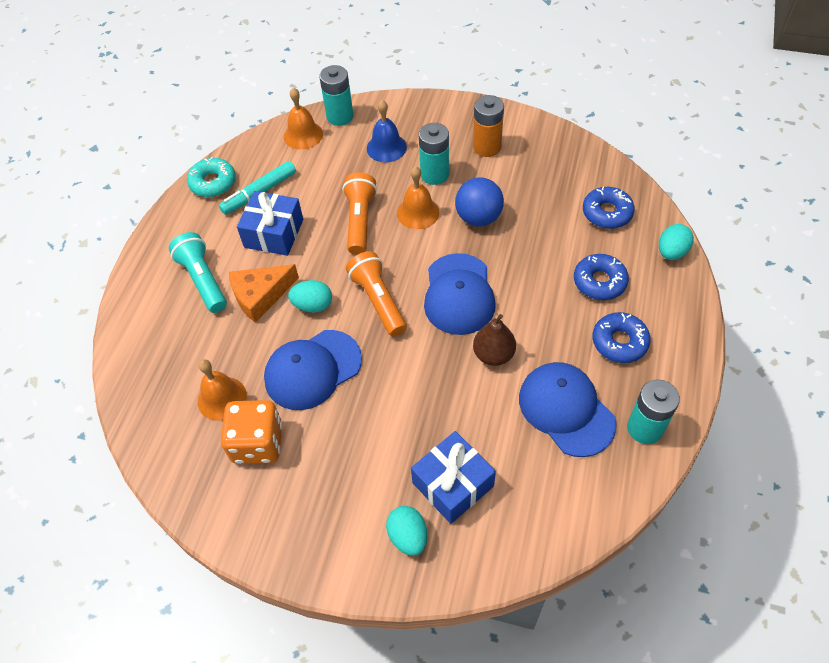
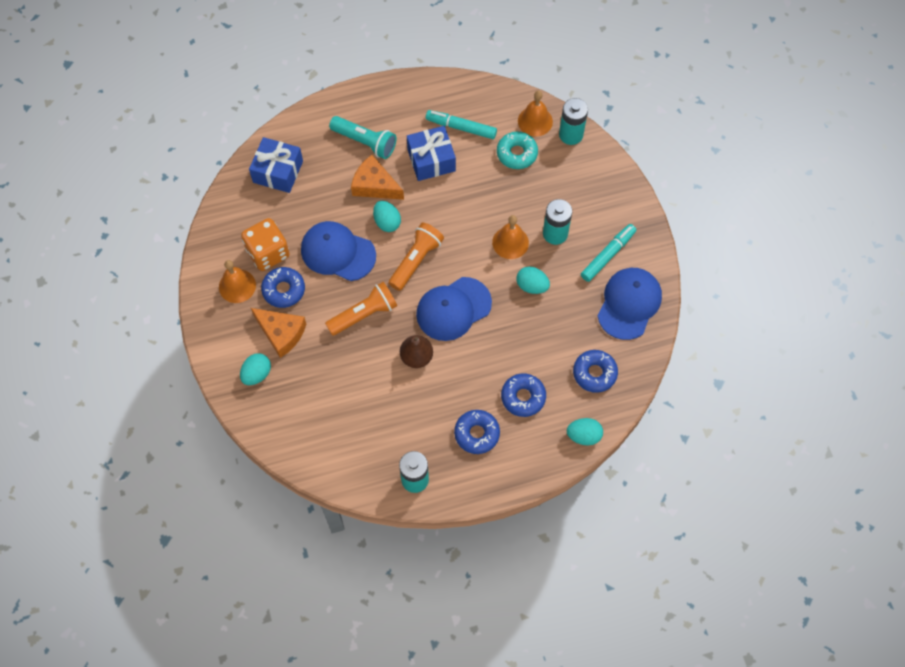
camera: 55 degrees right, 10 degrees up
(203, 280) = (365, 142): turquoise flashlight -> turquoise flashlight turned 90 degrees clockwise
(213, 183) = (450, 92): turquoise donut -> turquoise donut (517, 153)
(222, 398) = (286, 213): orange bell -> orange bell (237, 286)
(318, 449) = (284, 290): none -> blue donut
(360, 221) = (478, 208): orange flashlight -> orange flashlight (364, 314)
(372, 480) = (281, 333): none -> orange cheese
(386, 147) = (560, 185): blue bell -> none
(453, 484) = (305, 381): blue gift -> blue gift (278, 172)
(478, 217) = (532, 286): blue ball -> turquoise egg
(487, 147) = (608, 255): orange battery -> turquoise marker
(566, 410) = (400, 423): blue cap -> blue cap (629, 304)

